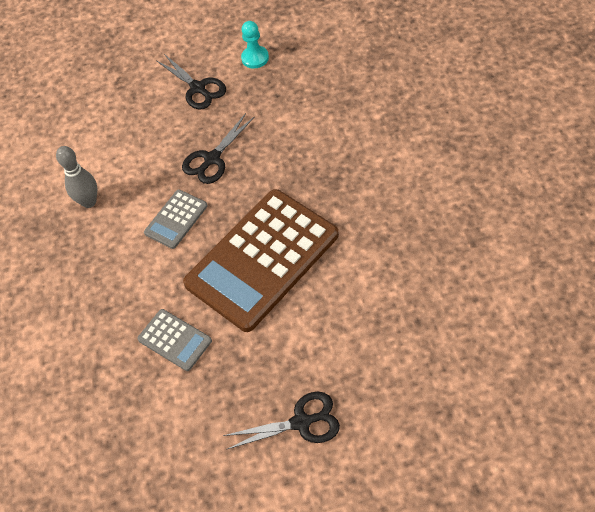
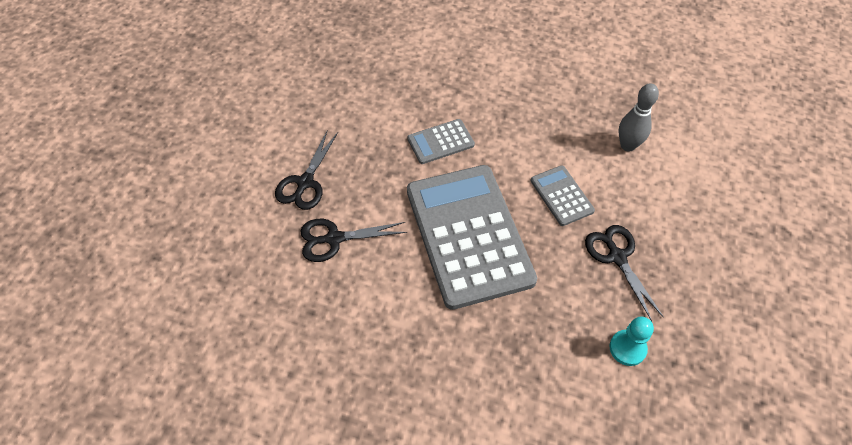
camera: 115 degrees right, 0 degrees up
(198, 88) = (730, 294): black scissors -> black scissors (334, 239)
(255, 58) = (750, 375): turquoise pawn -> turquoise pawn (627, 348)
(262, 259) = (468, 235): brown calculator -> grey calculator

